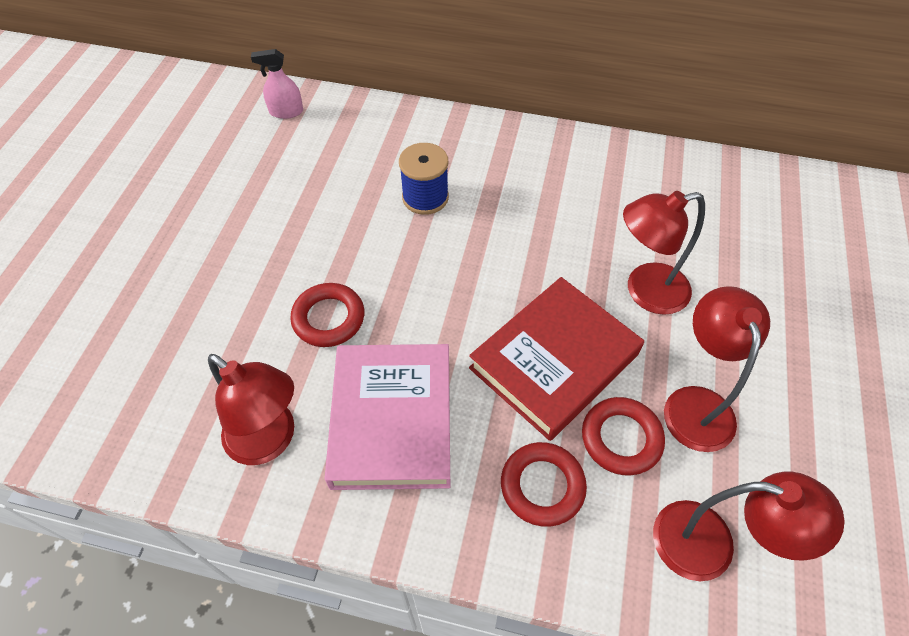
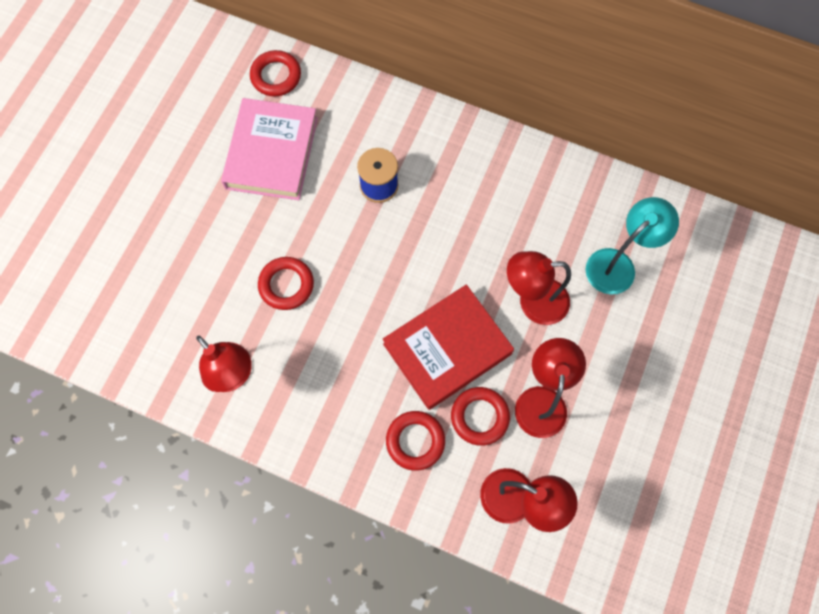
camera: 10 degrees right, 15 degrees up
(286, 112) = (276, 76): pink spray bottle -> red ring
(392, 420) = (321, 374): pink book -> pink book (272, 153)
(730, 237) = (618, 264): none -> turquoise lamp

